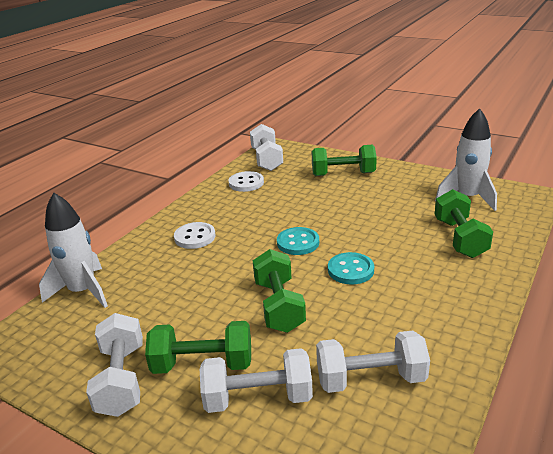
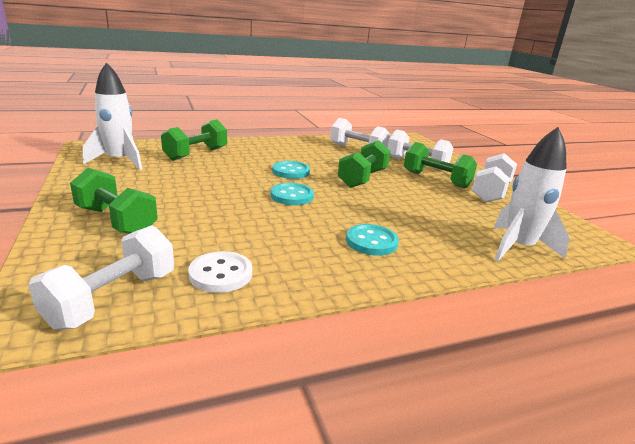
camera: 145 degrees left, 5 degrees down
(195, 237) = (371, 242): white button -> turquoise button

